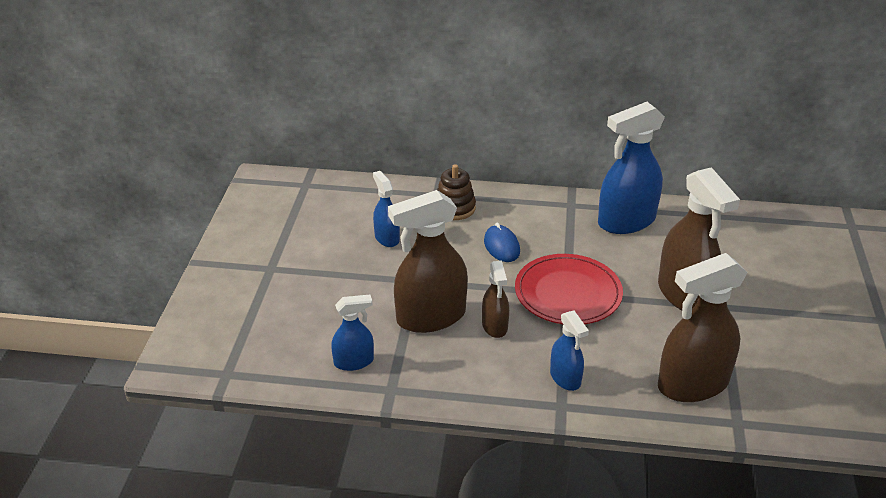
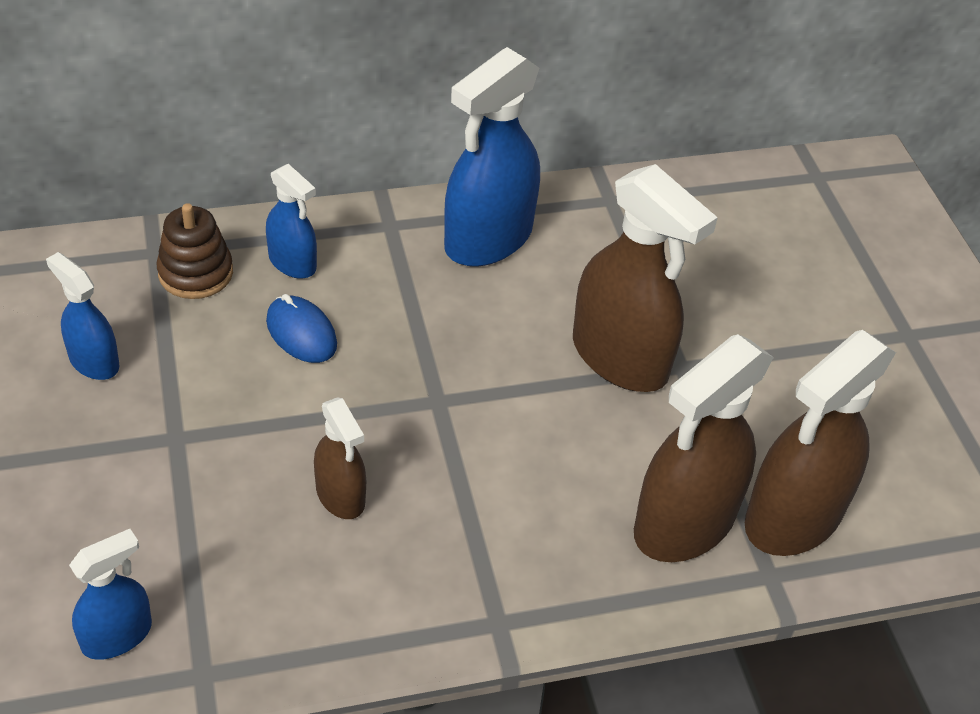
camera: 25 degrees left, 10 degrees up
(430, 317) = (225, 506): brown spray bottle -> brown spray bottle (793, 517)
(565, 378) = (488, 567): blue spray bottle -> blue spray bottle (292, 263)
(568, 293) = (440, 401): red plate -> none

